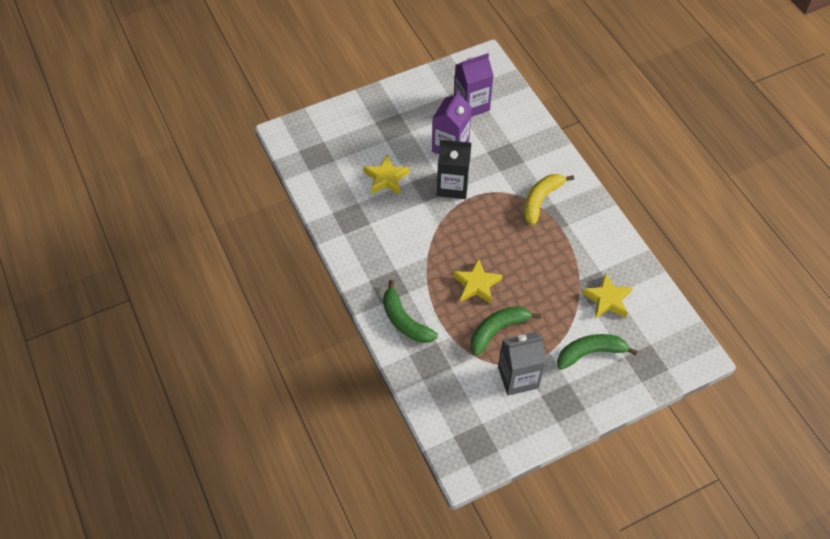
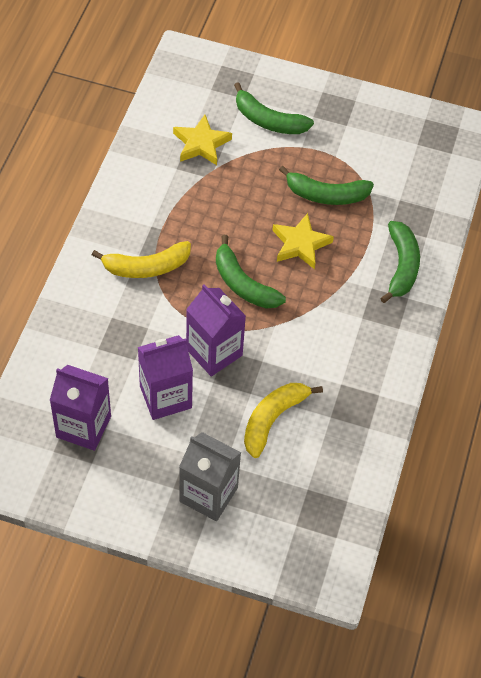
camera: 140 degrees left, 0 degrees up
(386, 178) = (273, 419): yellow star -> yellow banana
(452, 186) = (214, 352): black carton -> purple carton
(480, 234) = (243, 284): none -> green banana
(518, 377) = (350, 150): grey carton -> grey carton (208, 494)

